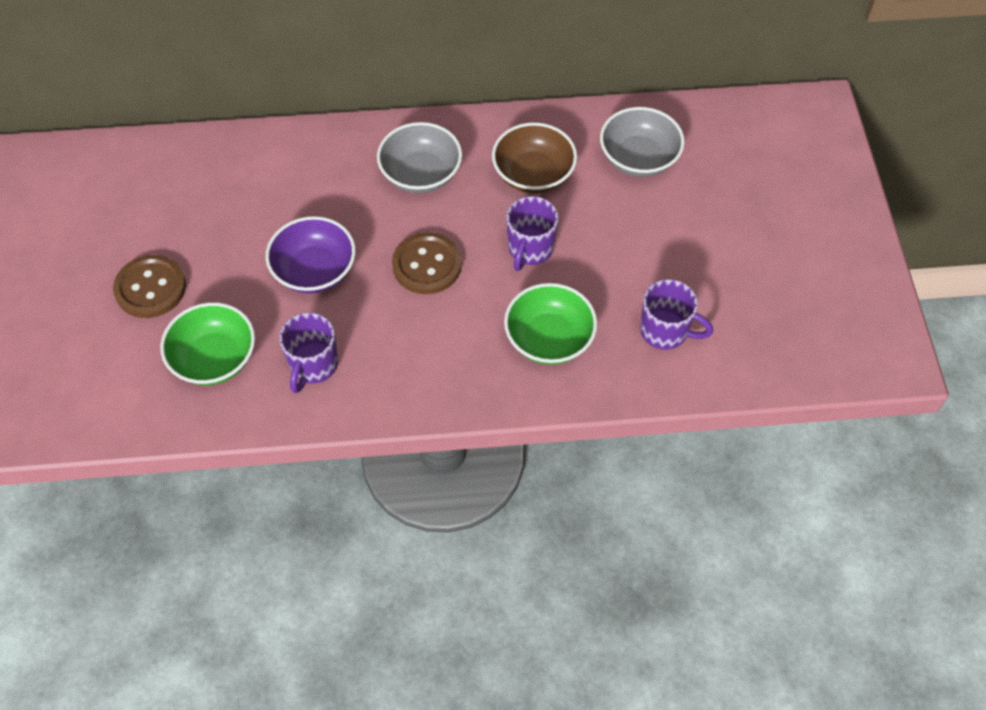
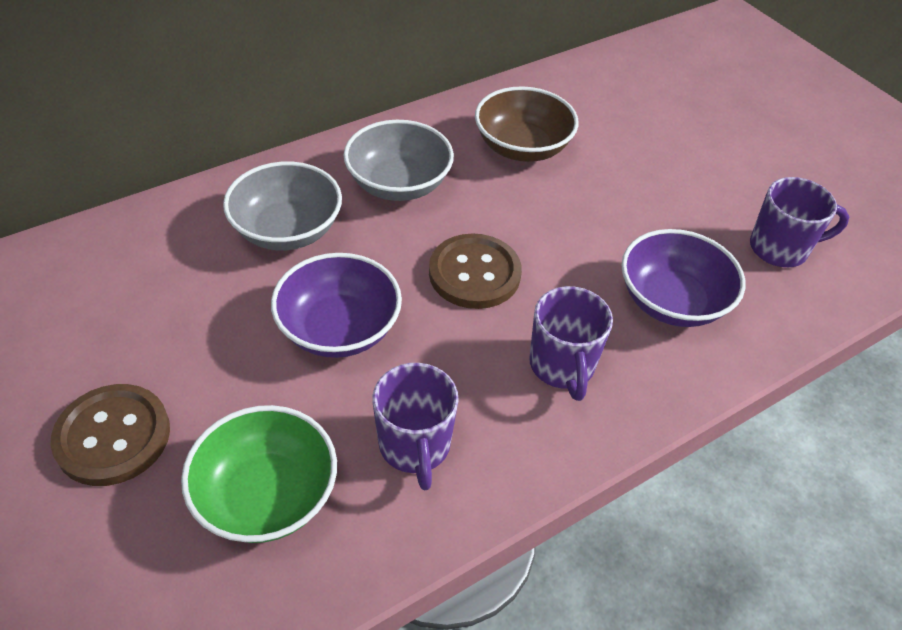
camera: 30 degrees left, 10 degrees down
(530, 249) = (576, 218): purple mug -> purple mug (562, 366)
(549, 339) = (672, 301): green bowl -> purple bowl
(638, 158) = (614, 103): grey bowl -> grey bowl (287, 230)

